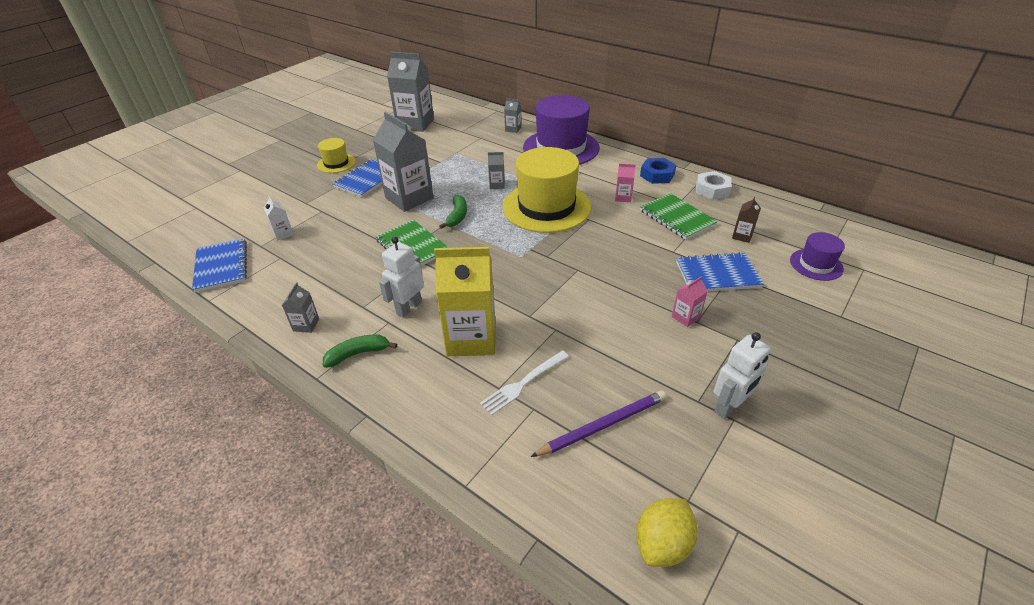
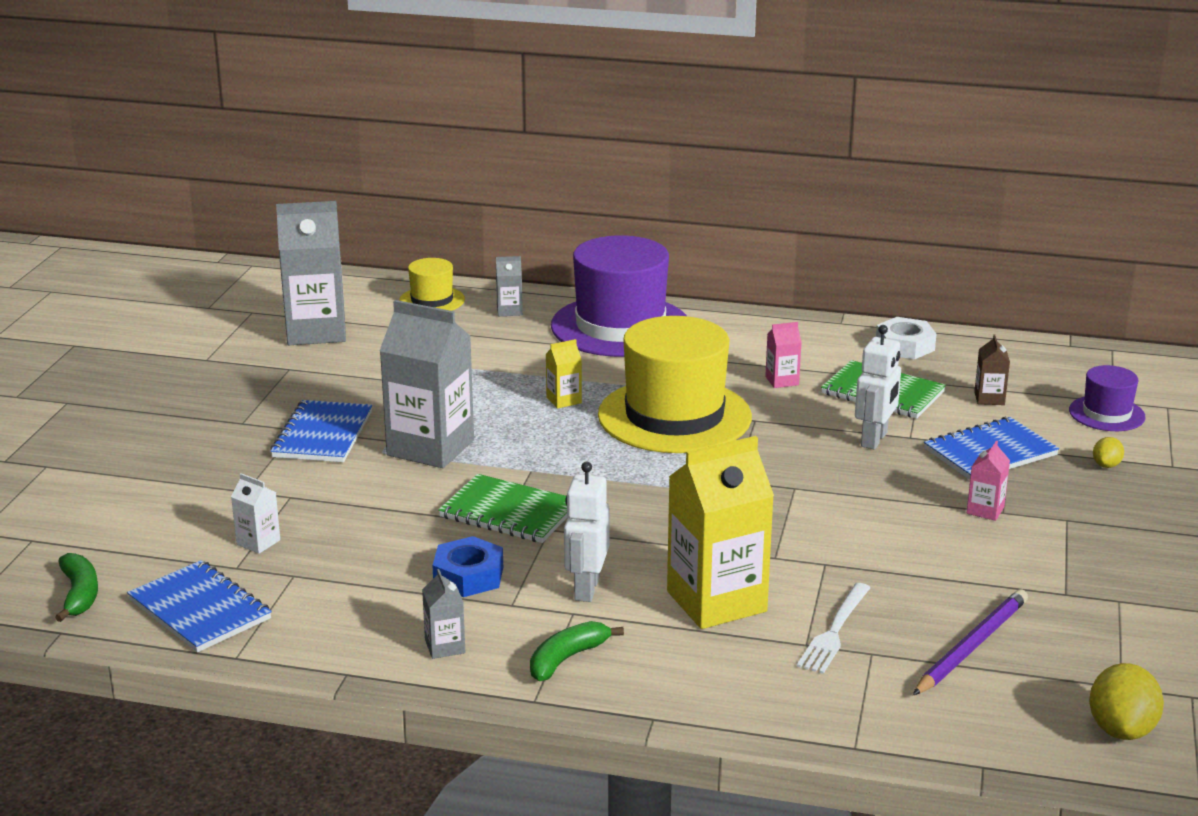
camera: 25 degrees left, 15 degrees down
(336, 163) = (232, 421): yellow hat -> yellow hat (432, 300)
(457, 216) = (541, 457): green banana -> green banana (79, 594)
(497, 185) = (564, 400): grey carton -> yellow carton
(657, 175) = (808, 340): blue nut -> blue nut (468, 576)
(729, 407) = (1105, 590): white robot -> white robot (874, 440)
(792, 304) = (1106, 465): none -> yellow lemon

